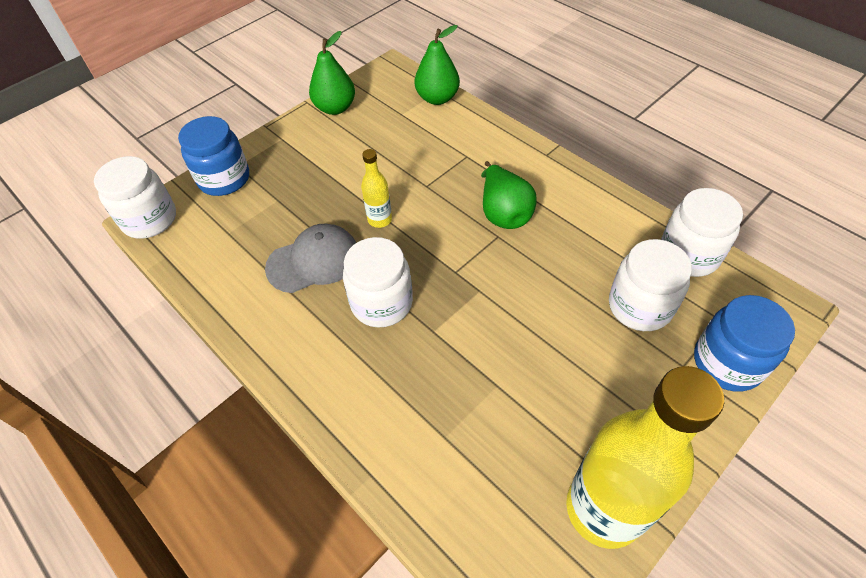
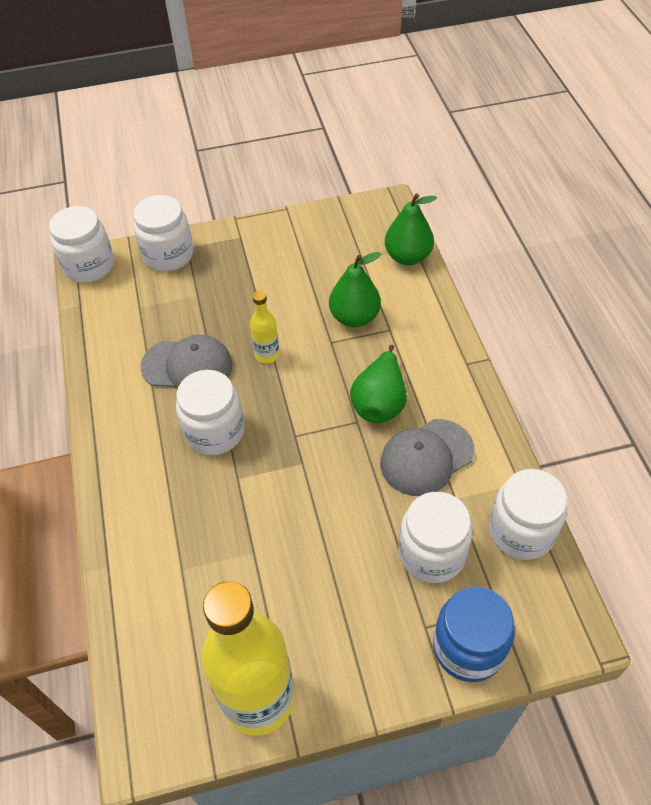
camera: 30 degrees right, 0 degrees up
(224, 179) = (168, 255): blue jar -> white jar
(335, 108) = (307, 226): green pear -> green pear (354, 317)
(574, 236) = (426, 457): none -> grey cap

